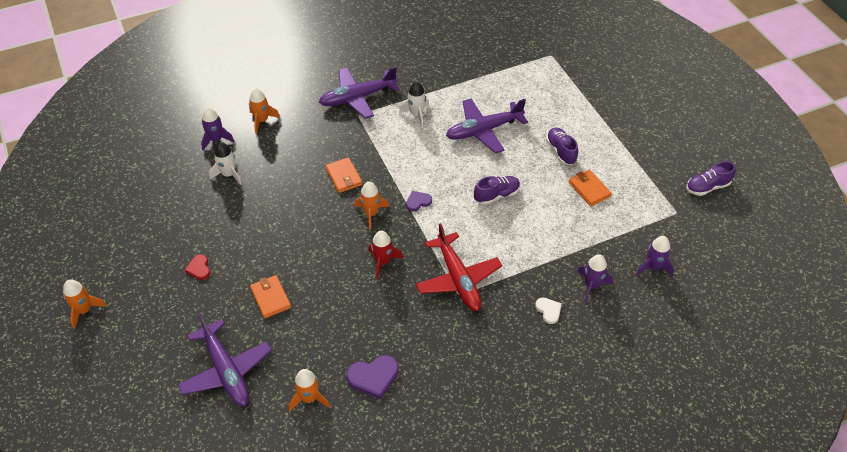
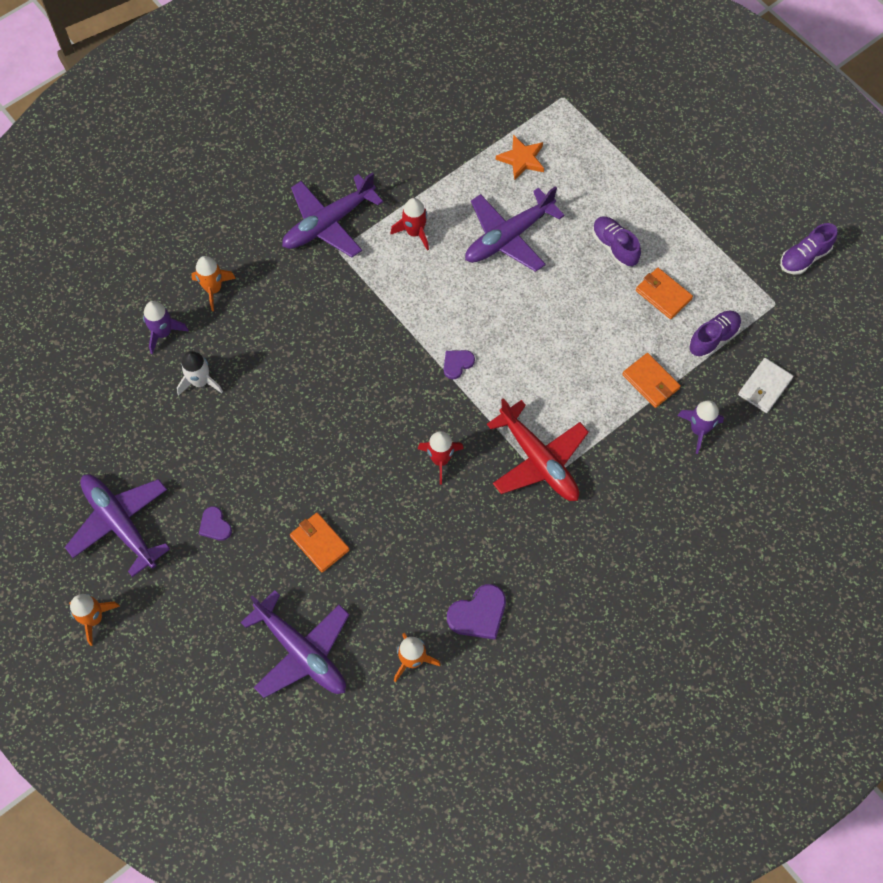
camera: 15 degrees left, 15 degrees up
(132, 252) = (120, 524): none -> purple plane
(199, 268) = (215, 525): red heart -> purple heart
(344, 177) = (351, 349): orange wallet -> orange wallet (650, 382)
(371, 213) = (403, 395): orange rocket -> none
(416, 114) = (414, 232): white rocket -> red rocket
(496, 195) = (552, 331): purple shoe -> purple shoe (713, 338)
(509, 86) = (521, 159): none -> orange star
(548, 310) = (657, 476): white heart -> none
(653, 267) = (764, 387): purple rocket -> white wallet

